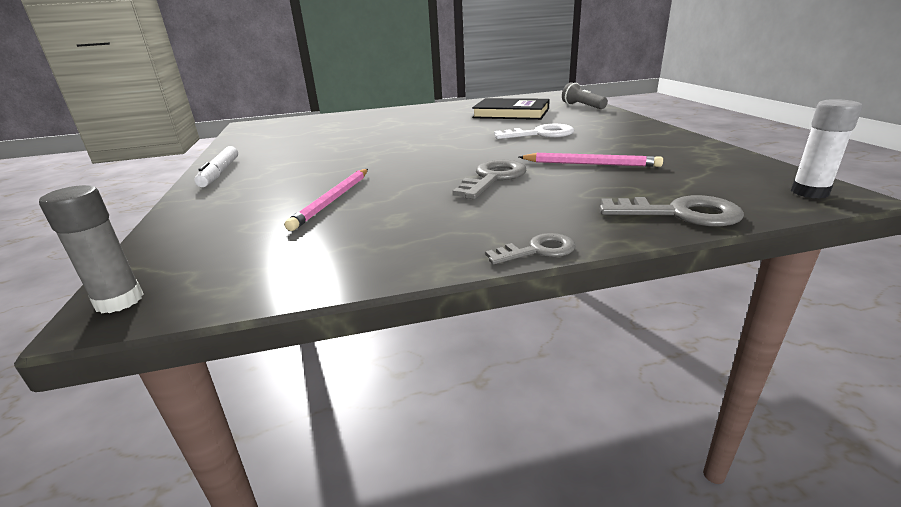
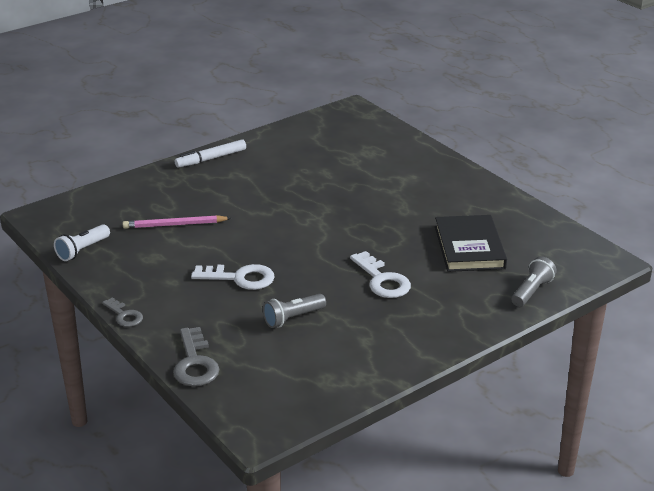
camera: 65 degrees right, 5 degrees up
(119, 301) = (42, 213): grey glue stick -> none
(307, 269) = (82, 250): none -> white flashlight
(493, 178) = (240, 278): grey key -> white key
(590, 164) = (293, 318): pink pencil -> grey flashlight
(809, 192) = (257, 422): white glue stick -> none

